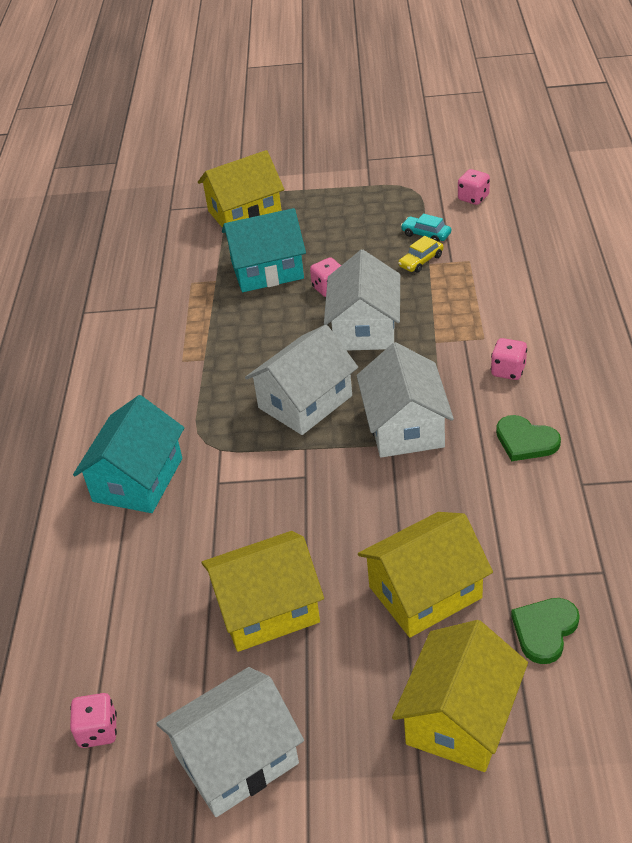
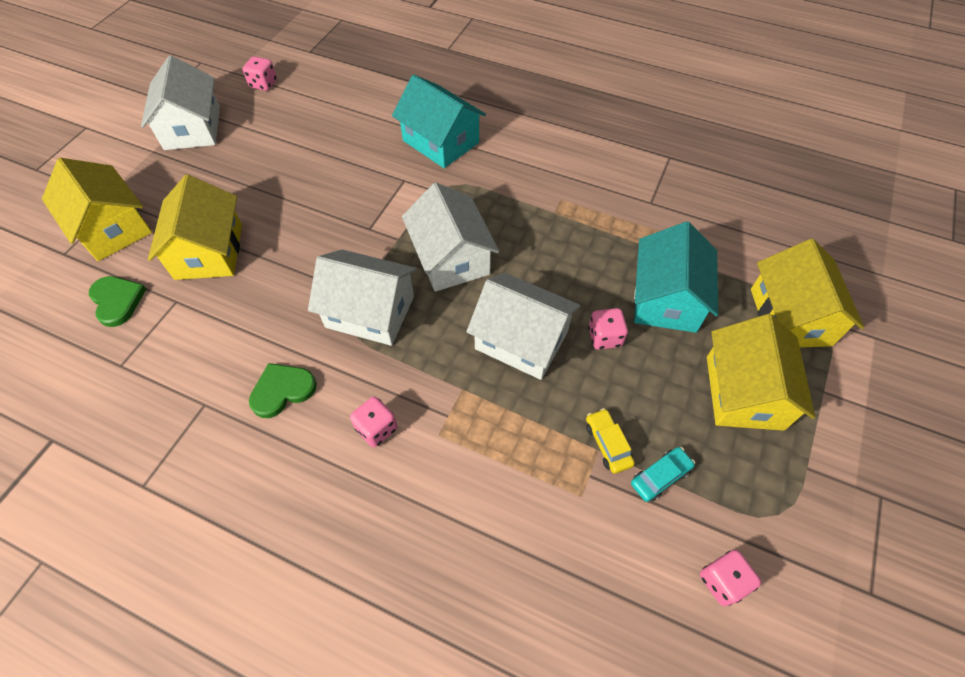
camera: 110 degrees right, 15 degrees up
(267, 609) = (274, 170): yellow house -> yellow house (744, 392)

